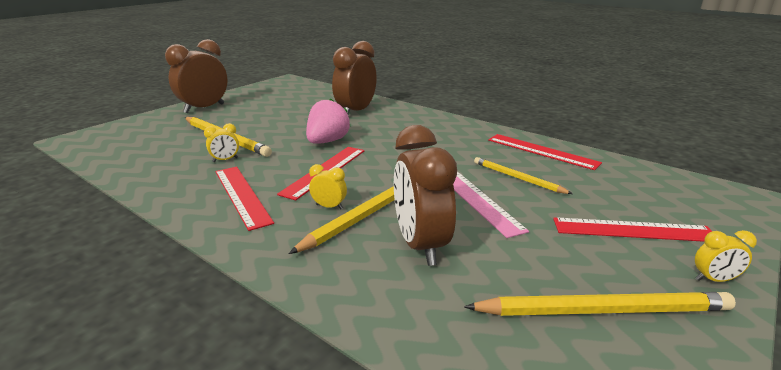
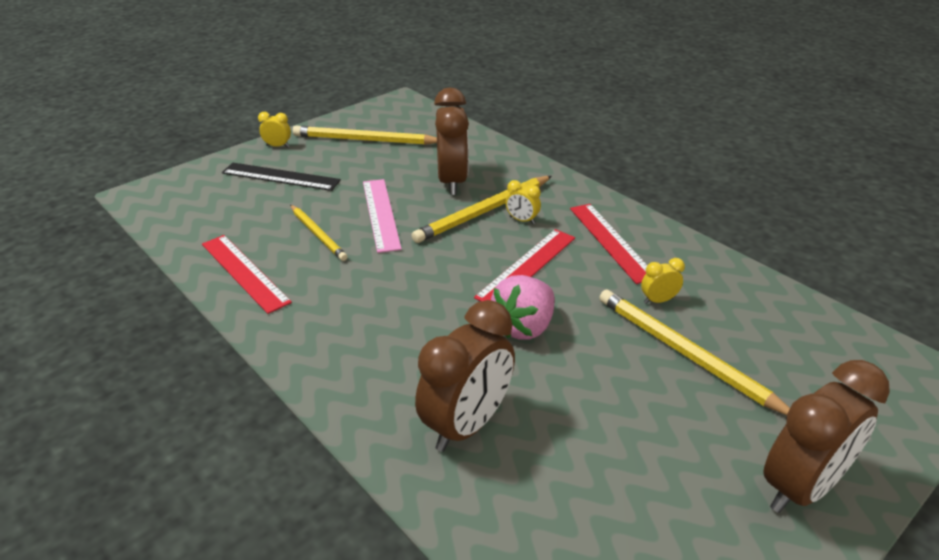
camera: 170 degrees left, 10 degrees up
(633, 230) = (280, 177): red ruler -> black ruler

